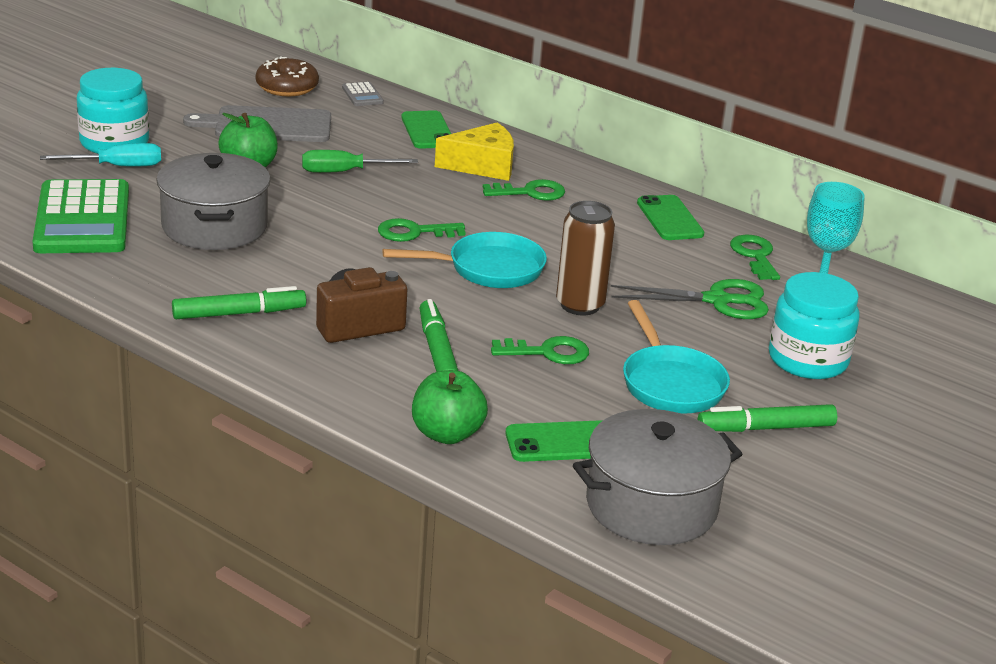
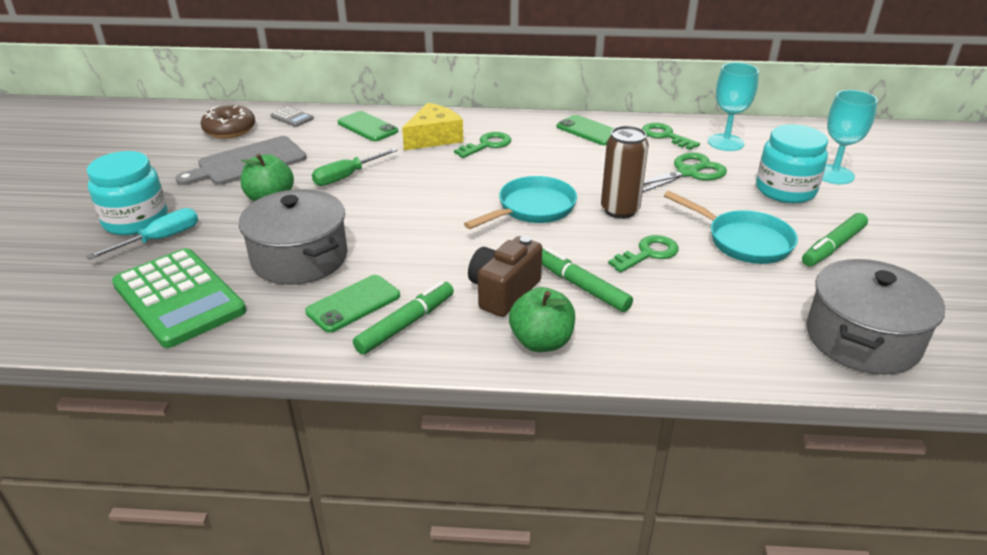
camera: 30 degrees left, 5 degrees up
(414, 232) = (450, 202): green key -> none
(447, 434) = (675, 352): green apple -> green apple (541, 342)
(561, 442) = (749, 319): green phone -> green phone (353, 304)
(900, 369) = (833, 174): none -> turquoise goblet

